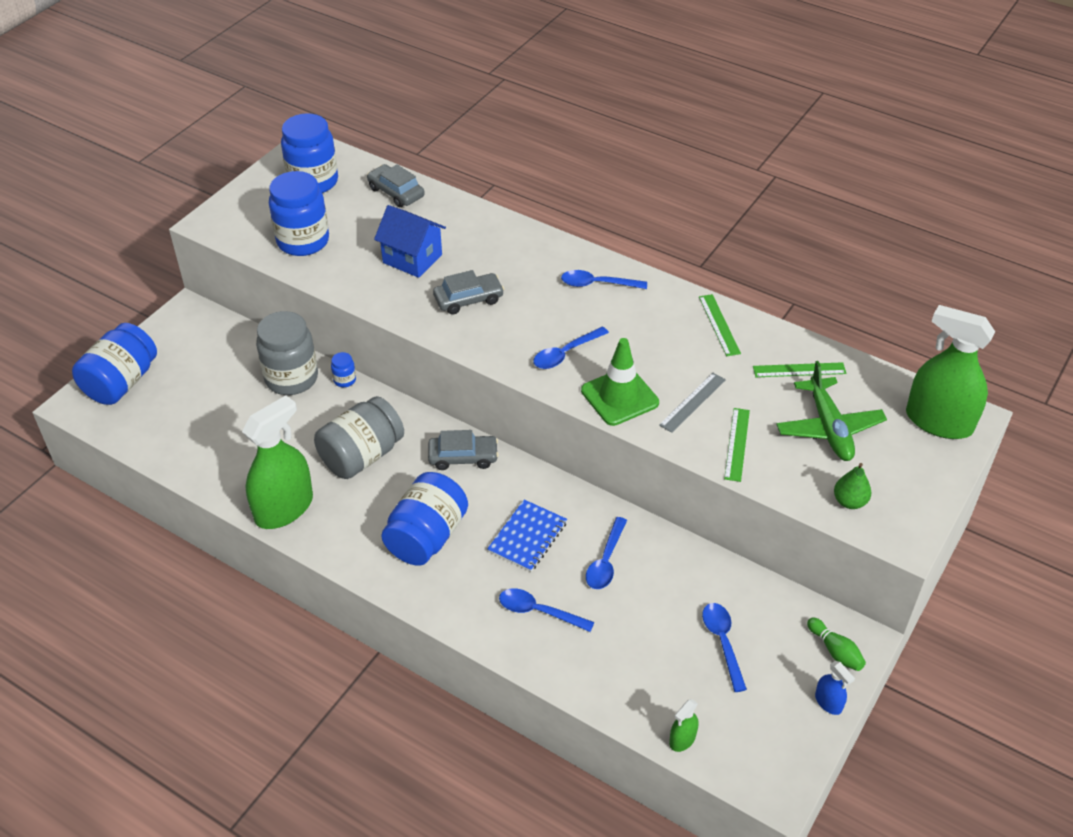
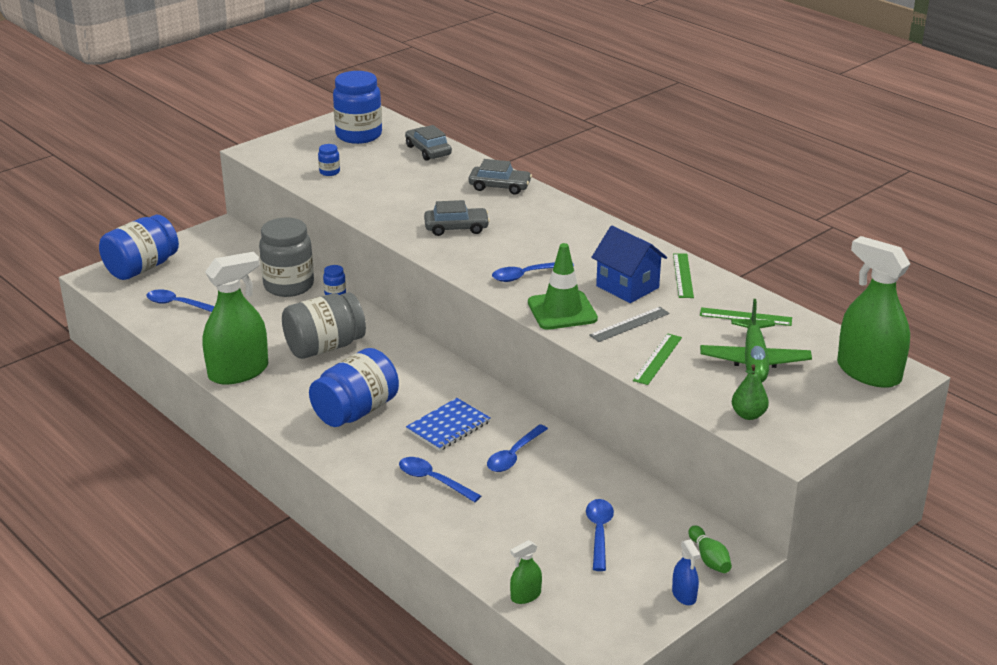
camera: 15 degrees right, 15 degrees down
(303, 241) = (329, 172): blue jar -> blue jar, size x0.42
(412, 259) = (420, 195): blue house -> blue house (627, 287)
(463, 457) = (416, 362): grey car -> grey car (500, 186)
(597, 284) = (580, 233): blue spoon -> blue spoon (178, 304)

